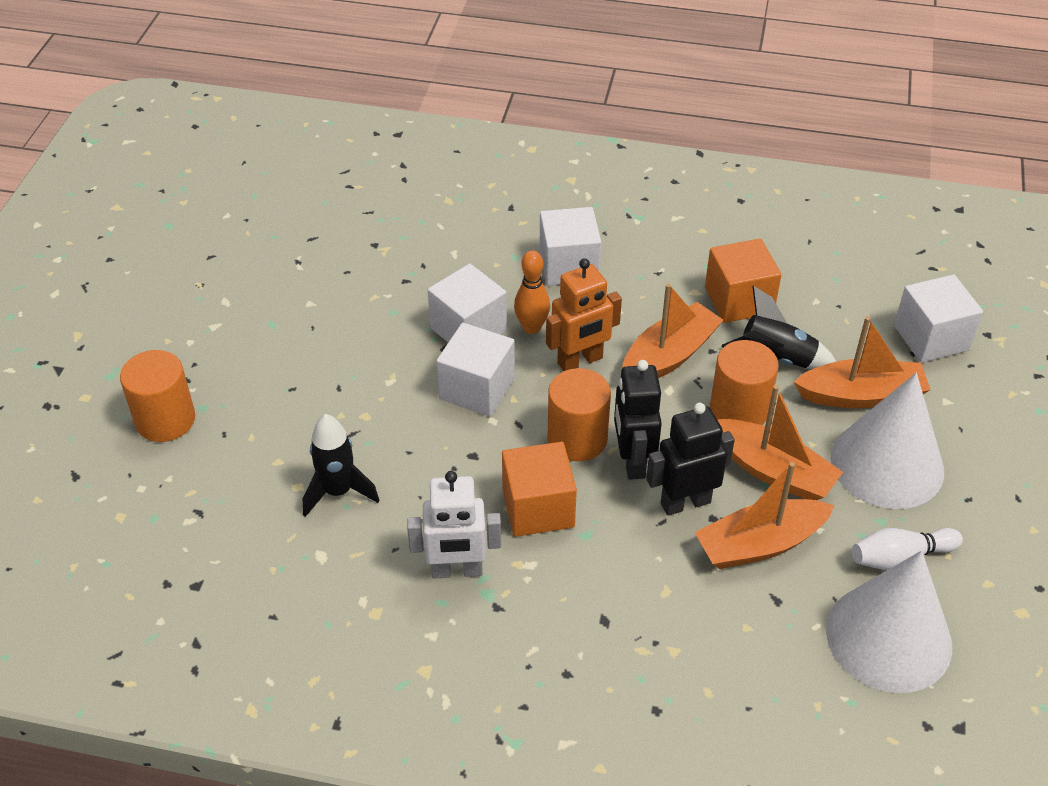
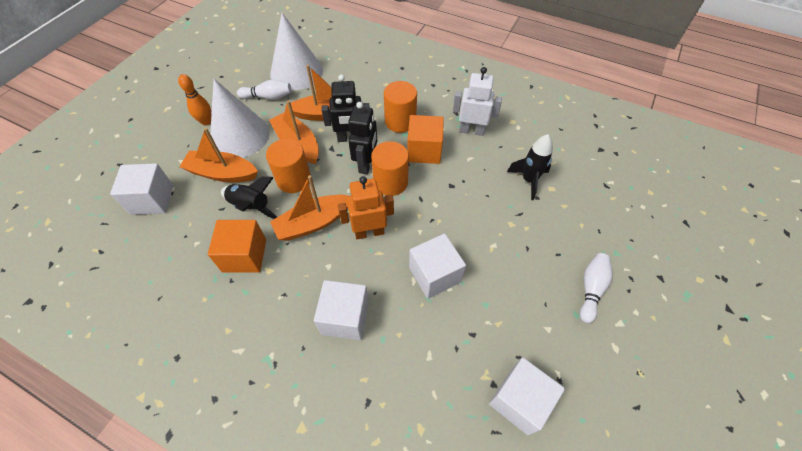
camera: 165 degrees left, 10 degrees up
(165, 420) = (639, 248): orange cylinder -> orange cylinder (400, 121)
(248, 354) = (591, 289): none -> white bowling pin
(477, 389) = (439, 227): white cube -> white cube (519, 400)
(532, 327) = (391, 266): orange bowling pin -> orange bowling pin (206, 122)

